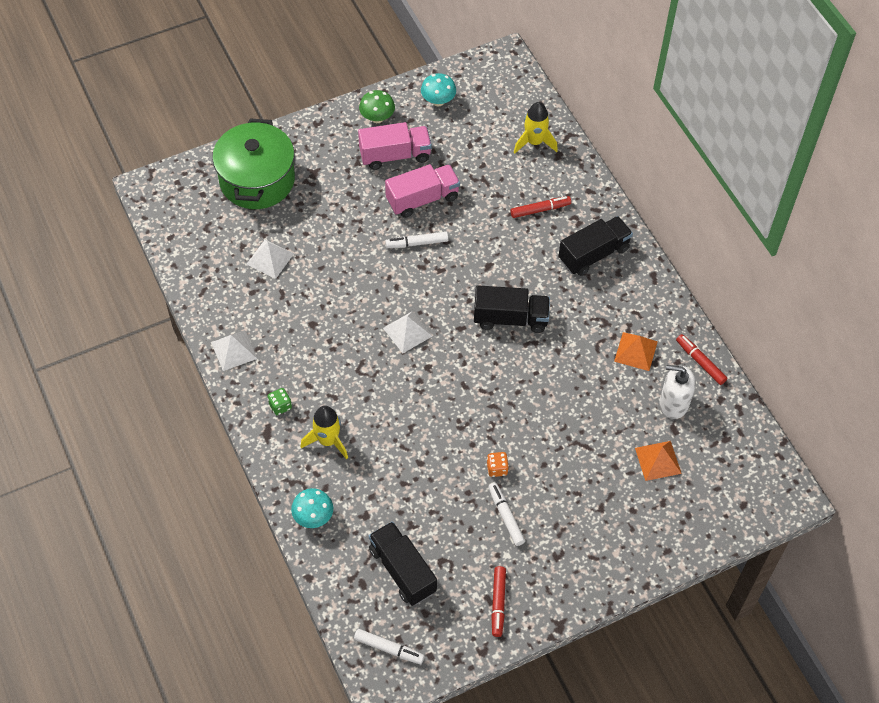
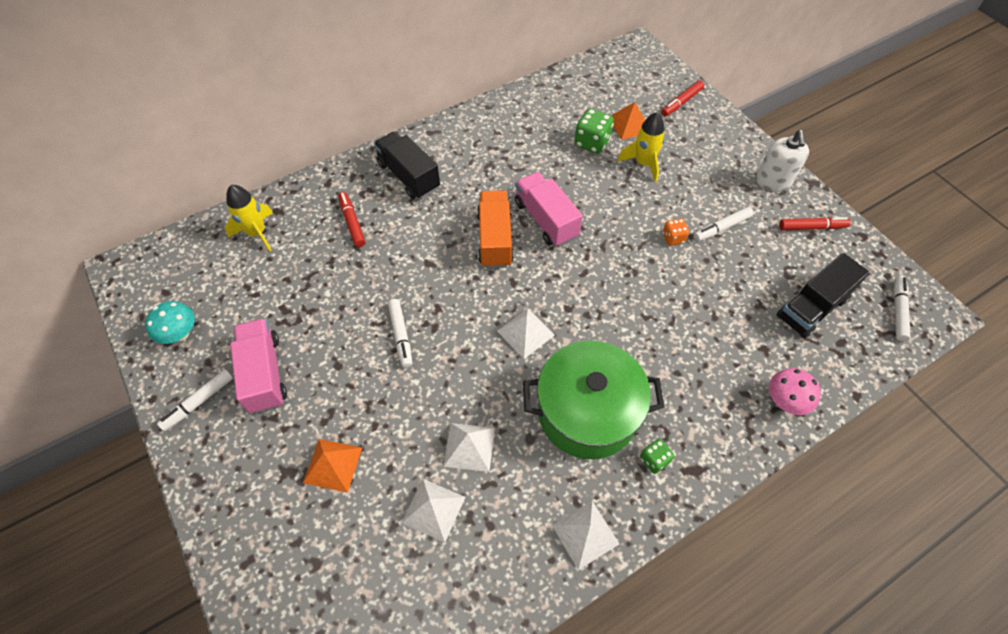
camera: 95 degrees left, 0 degrees up
(257, 180) = (295, 552): green pot -> green pot (587, 412)
(313, 284) = (469, 446): none -> white pyramid
(313, 517) = (785, 401): turquoise mushroom -> pink mushroom
(328, 440) = (686, 399): yellow rocket -> yellow rocket (643, 163)
(377, 118) = (198, 402): green mushroom -> white marker
(422, 199) = (335, 336): pink truck -> pink truck (546, 220)
(510, 318) = (495, 239): black truck -> orange truck
(631, 418) = (592, 143): none -> green dice
(635, 351) = (518, 142): orange pyramid -> orange pyramid (333, 465)
(673, 403) = (569, 115): white soap dispenser -> white soap dispenser (773, 181)
(700, 362) = (522, 99): red marker -> red marker (681, 102)

